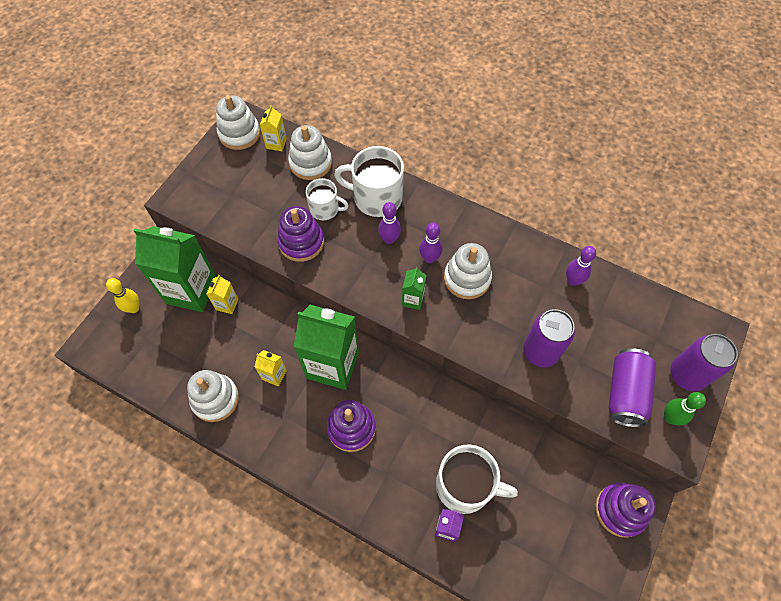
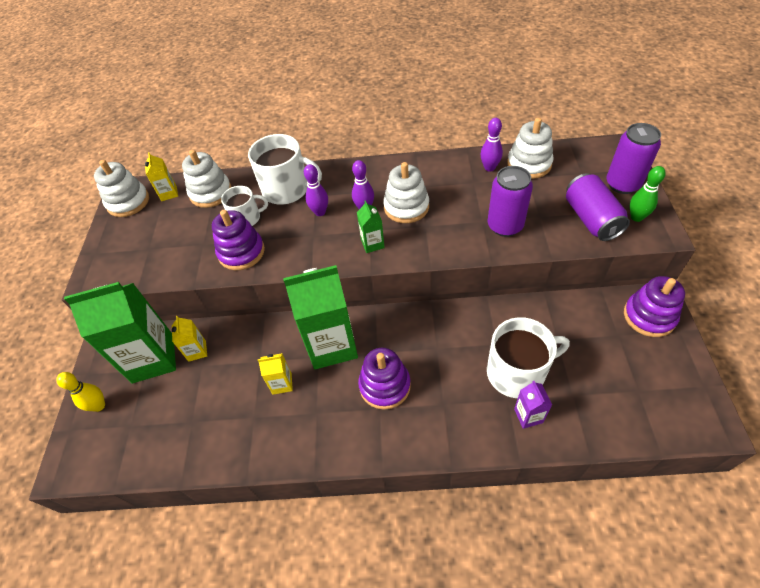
camera: 25 degrees left, 10 degrees down
(215, 399) = (236, 438): white stacking toy -> white stacking toy (529, 164)
(376, 197) = (287, 189): white mug -> white mug turned 150 degrees counterclockwise

